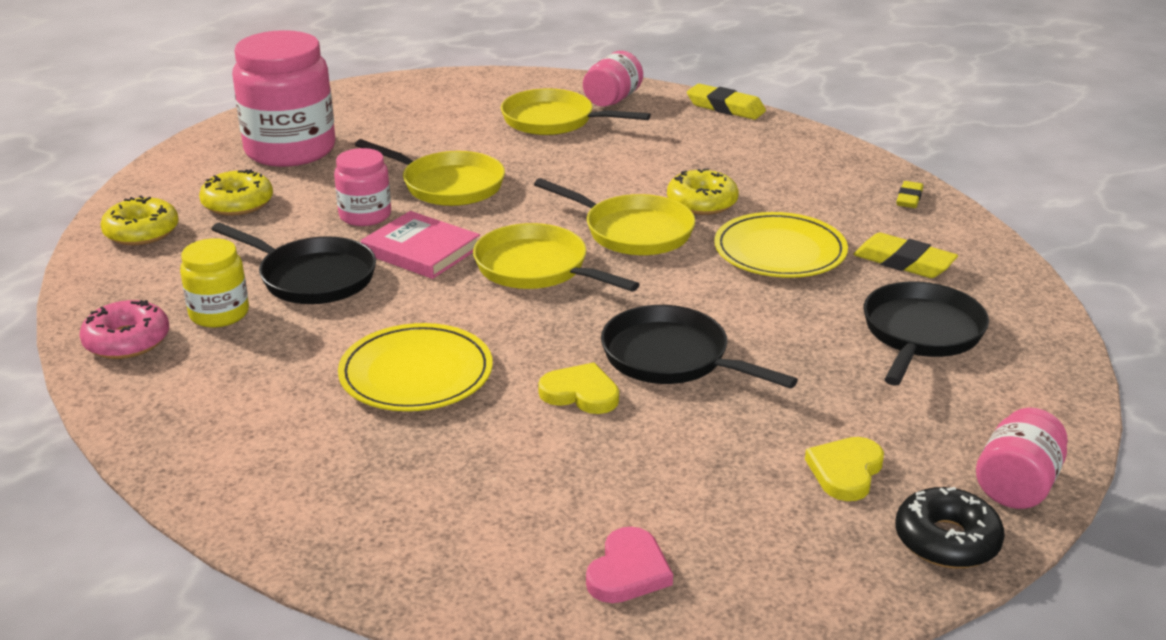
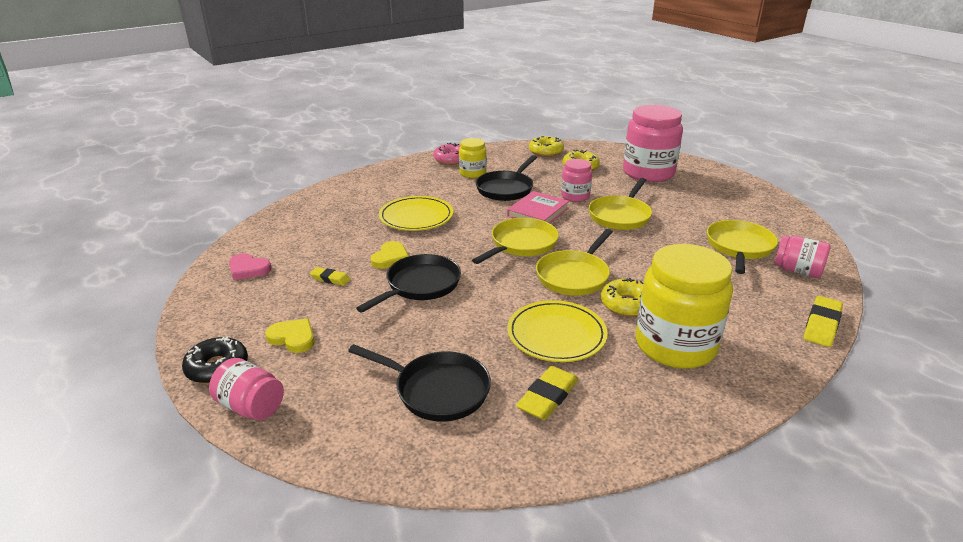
camera: 90 degrees right, 0 degrees up
(783, 183) = (675, 345): none -> yellow jar
(909, 198) = (672, 418): yellow eraser -> yellow eraser (330, 279)

